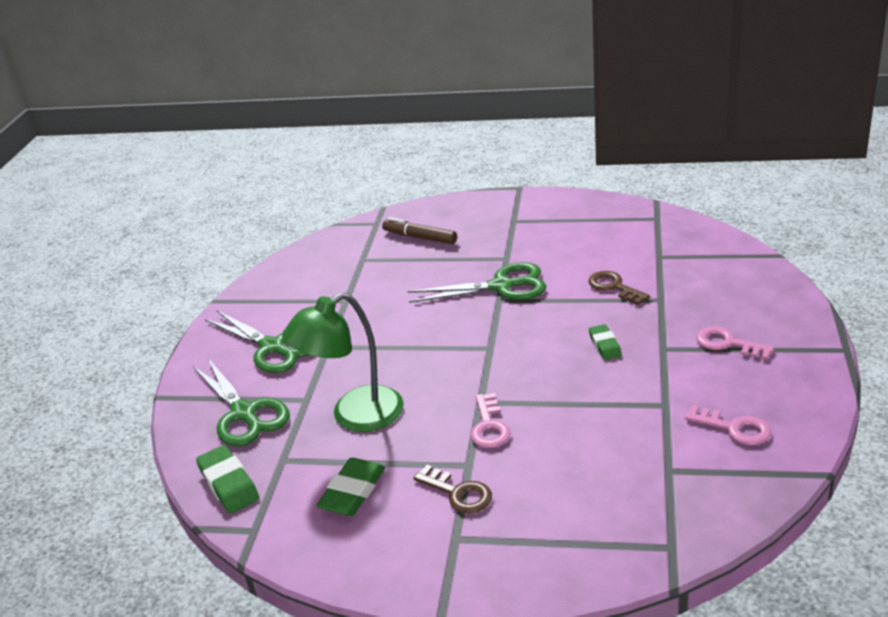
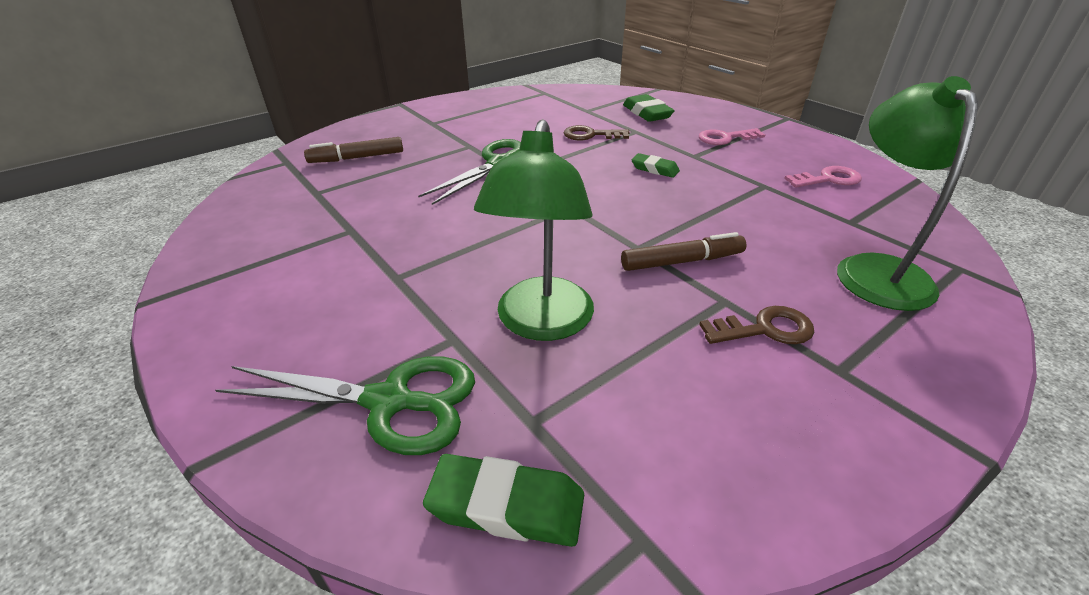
camera: 50 degrees left, 5 degrees up
(273, 347) = (320, 310): green scissors -> none
(352, 492) = (674, 398): green eraser -> green eraser (647, 113)
(489, 426) = (682, 261): pink key -> brown marker
(605, 509) = (876, 270): none -> green lamp

